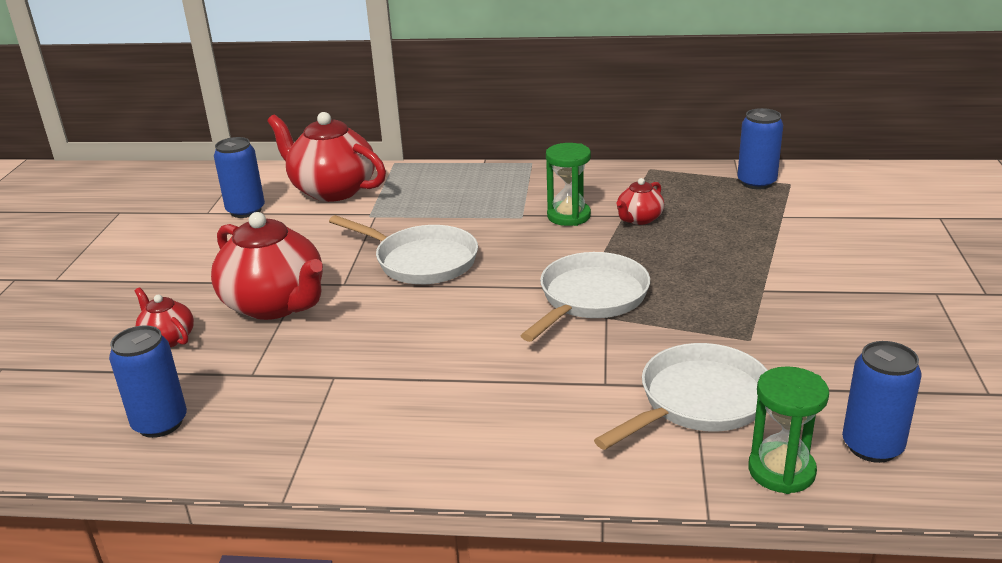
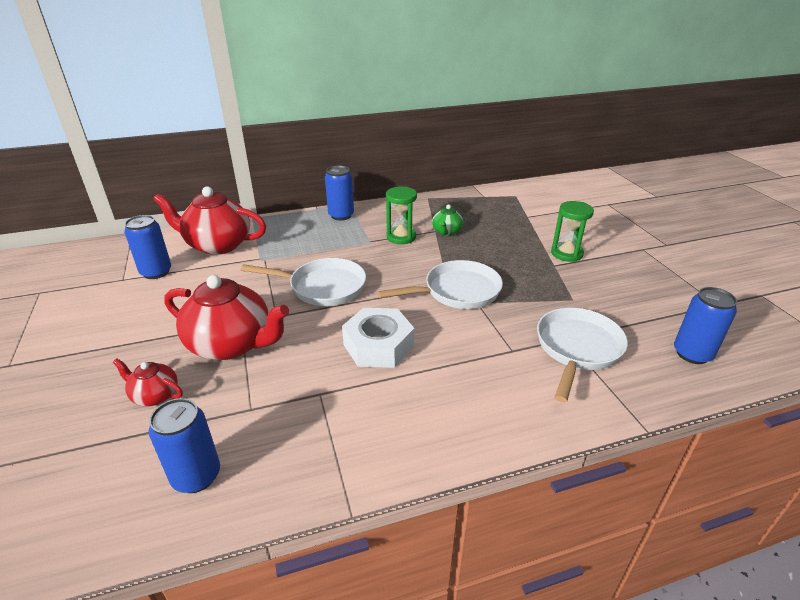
camera: 25 degrees left, 5 degrees up
(438, 341) = (378, 345): none -> white nut
(590, 298) = (457, 291): white pan -> white pan turned 60 degrees clockwise
(639, 219) = (446, 232): red teapot -> green teapot
(756, 182) = (496, 198): blue can -> blue can (341, 215)
(781, 471) = (660, 384): green hourglass -> green hourglass (566, 254)

